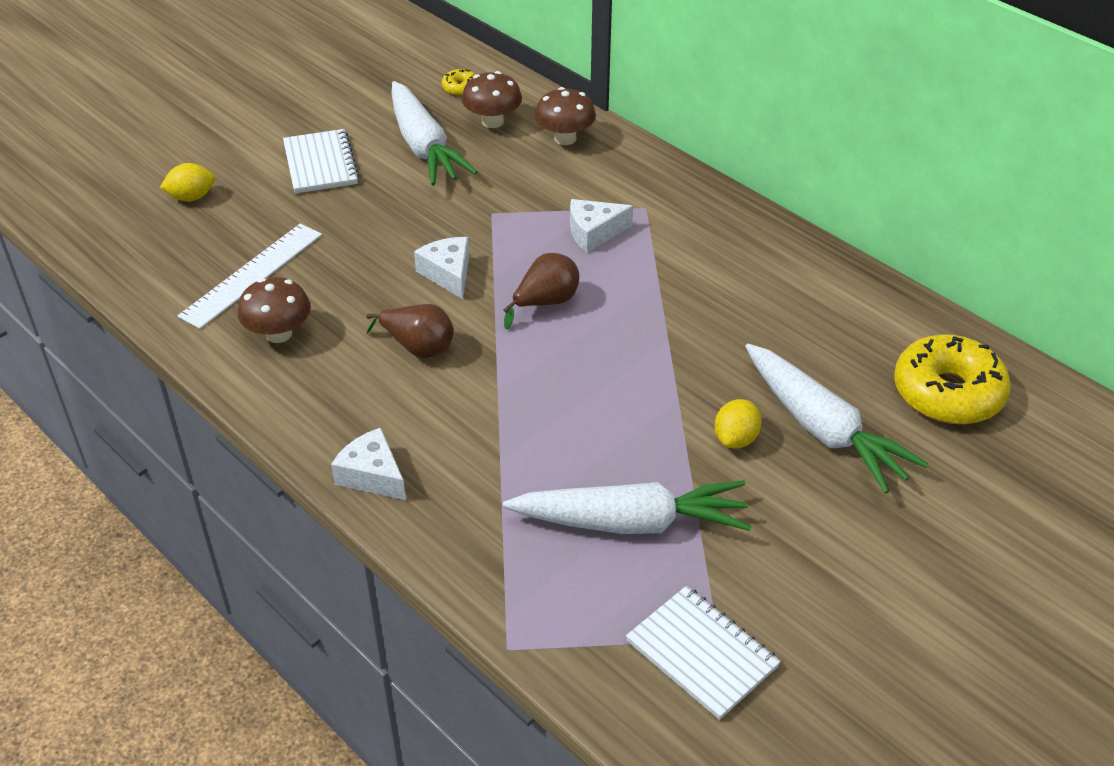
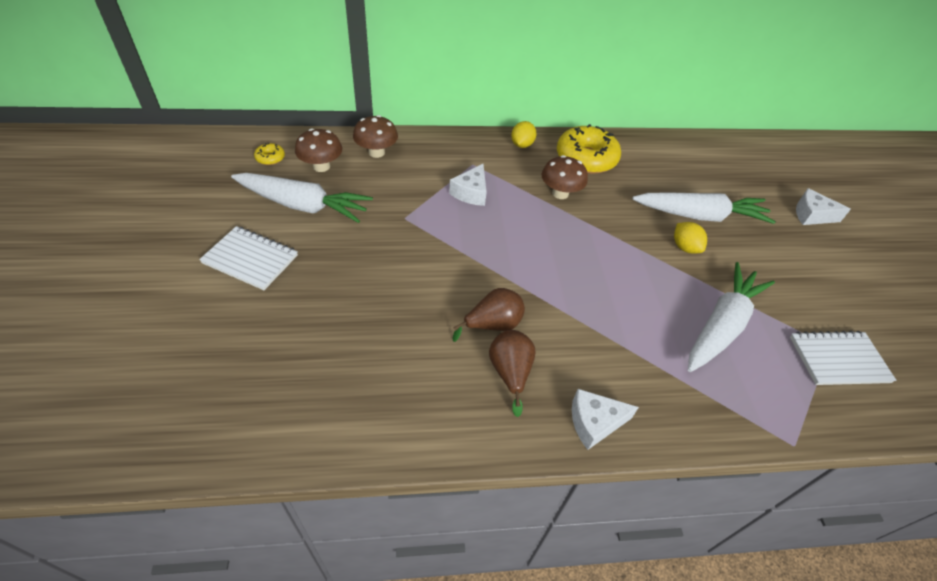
camera: 55 degrees left, 5 degrees up
(191, 197) = (184, 349): yellow lemon -> yellow lemon (522, 145)
(252, 274) = (320, 366): white ruler -> none
(279, 334) = (402, 389): brown mushroom -> brown mushroom (560, 193)
(448, 273) = (438, 269): white cheese -> white cheese (811, 215)
(545, 303) = (510, 246): brown pear -> brown pear (510, 373)
(947, 393) = (704, 167): yellow donut -> yellow donut (586, 159)

